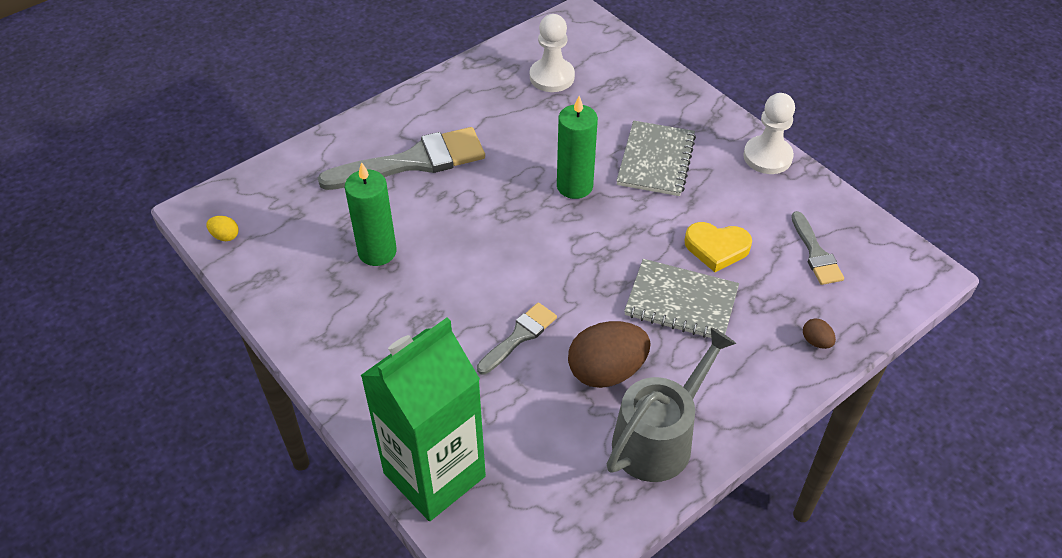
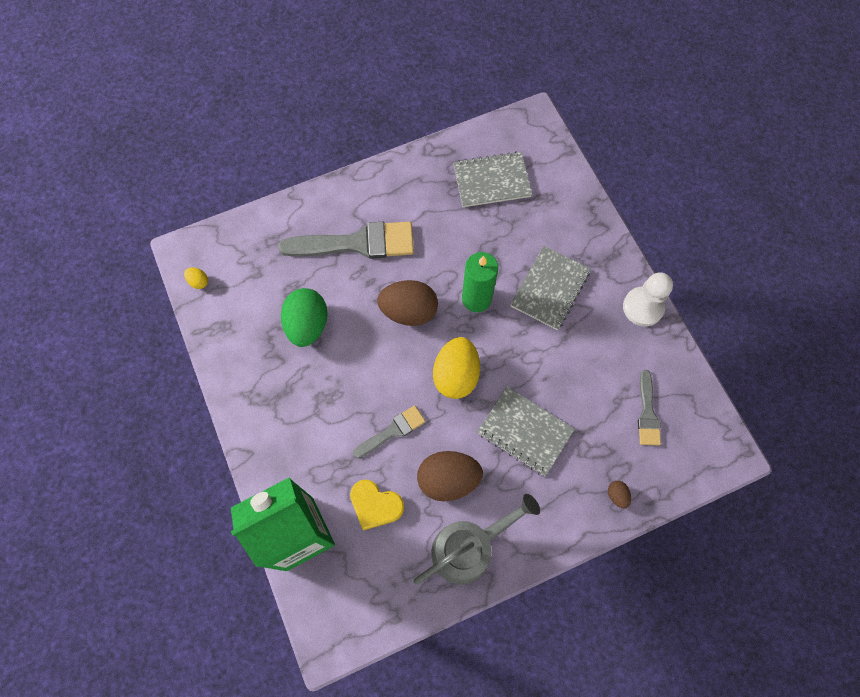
camera: 15 degrees right, 20 degrees up
(377, 252) = (307, 325): green candle -> green egg
(498, 213) = (409, 311): none -> brown egg
(552, 77) = (491, 181): white pawn -> grey notebook
(577, 264) = (456, 375): none -> yellow egg
(716, 248) = (570, 388): yellow heart -> yellow heart (375, 505)

